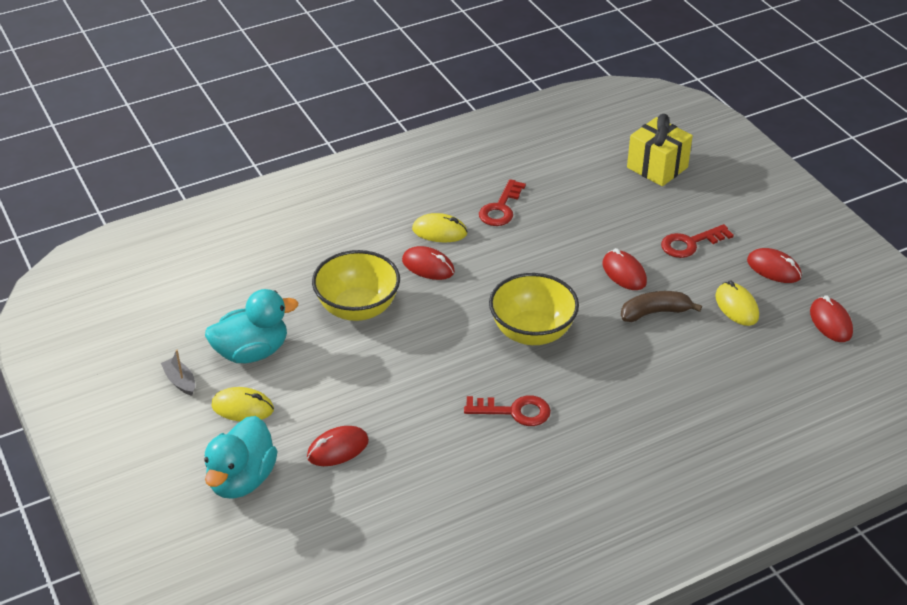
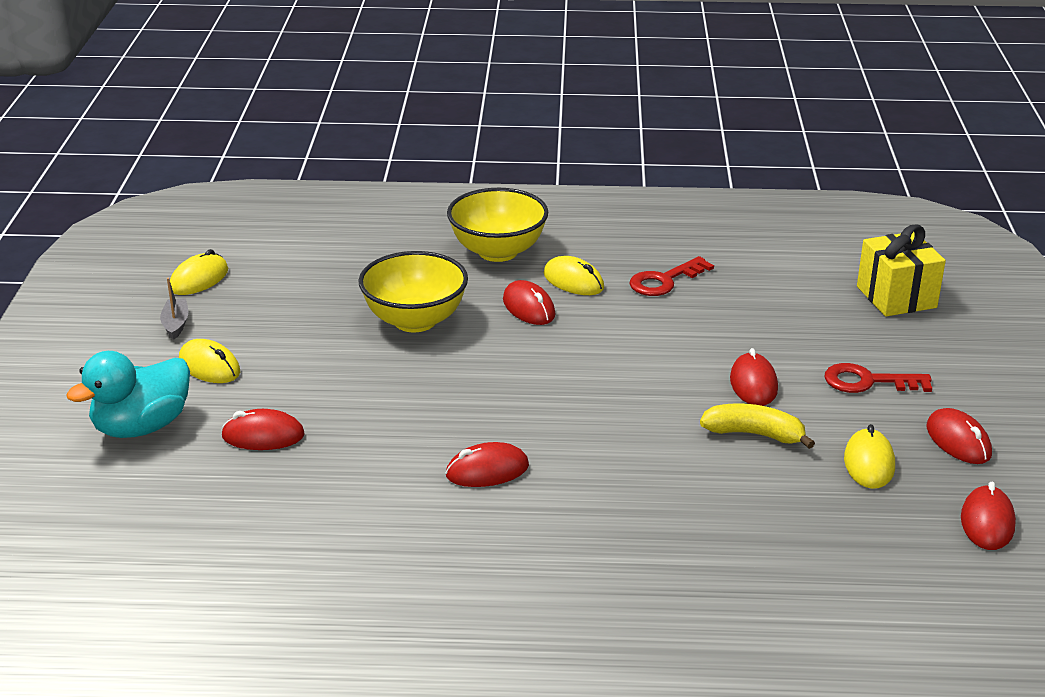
camera: 30 degrees right, 10 degrees down
(159, 334) = (199, 279): none -> yellow mouse
(252, 352) = (269, 323): turquoise duck -> none
(514, 411) = (487, 471): red key -> red mouse
(532, 332) = (585, 404): yellow bowl -> yellow bowl (498, 251)
(655, 312) = (754, 434): brown banana -> yellow banana

